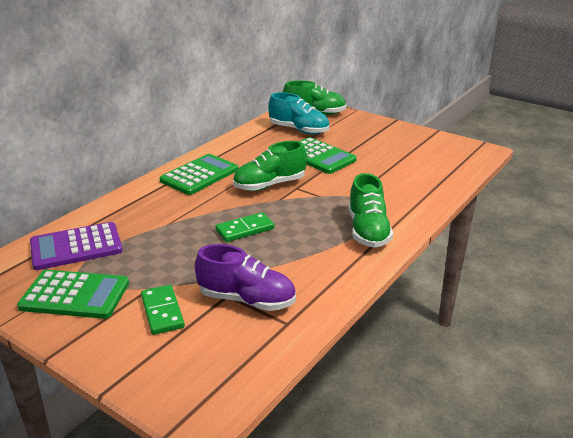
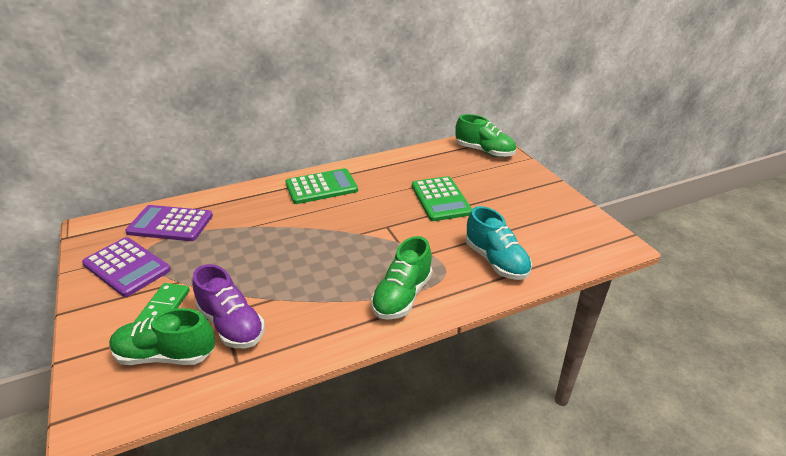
camera: 30 degrees right, 5 degrees up
(75, 295) = (126, 267): green calculator -> purple calculator
(245, 229) = (301, 254): green domino -> none
(269, 185) = (367, 216): green shoe -> green shoe (166, 355)
(299, 130) = (451, 166): turquoise shoe -> turquoise shoe (496, 261)

